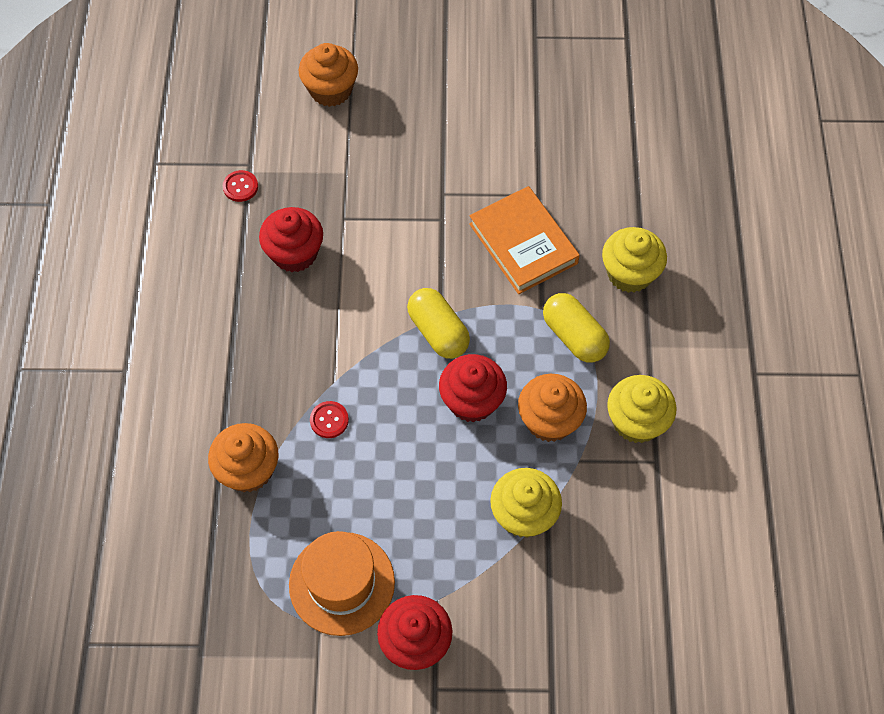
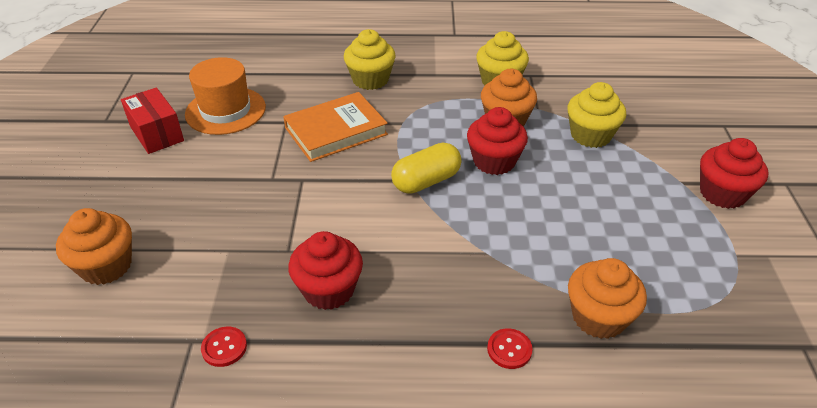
camera: 90 degrees left, 20 degrees down
(329, 420) = (529, 254): red button -> red button (509, 349)
(342, 583) = (691, 240): orange hat -> orange hat (225, 110)
(513, 85) = (157, 134): none -> red box
(574, 336) = (428, 107): yellow capsule -> none

